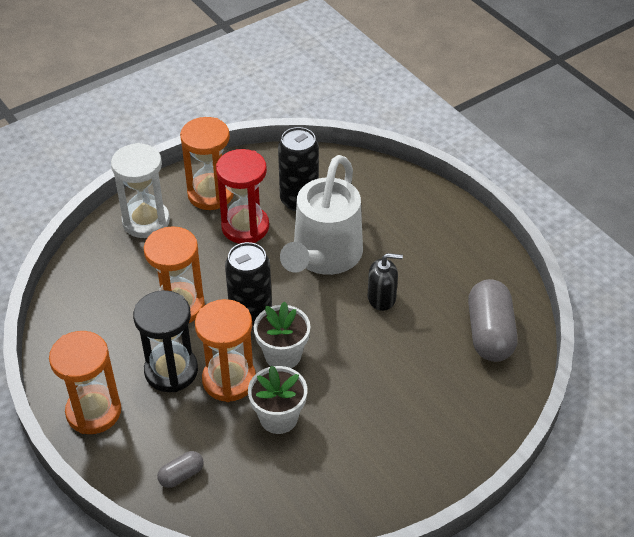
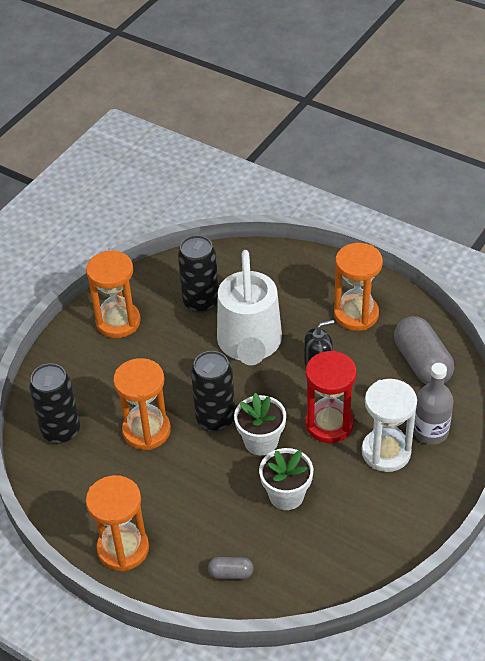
camera: 20 degrees left, 0 degrees up
(101, 278) = (61, 431): none -> black can
(146, 221) = (72, 365): white hourglass -> white hourglass (386, 452)
(171, 371) = (171, 489): black hourglass -> none
(181, 475) = (231, 573): grey capsule -> grey capsule turned 60 degrees clockwise
(229, 380) = (226, 479): orange hourglass -> orange hourglass (356, 314)
(245, 227) = (166, 341): red hourglass -> red hourglass (329, 424)
(461, 406) = (430, 431): none -> grey bottle

